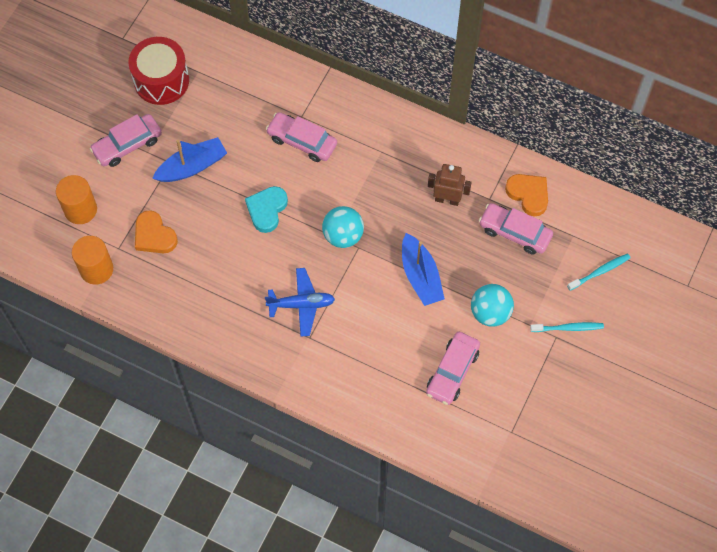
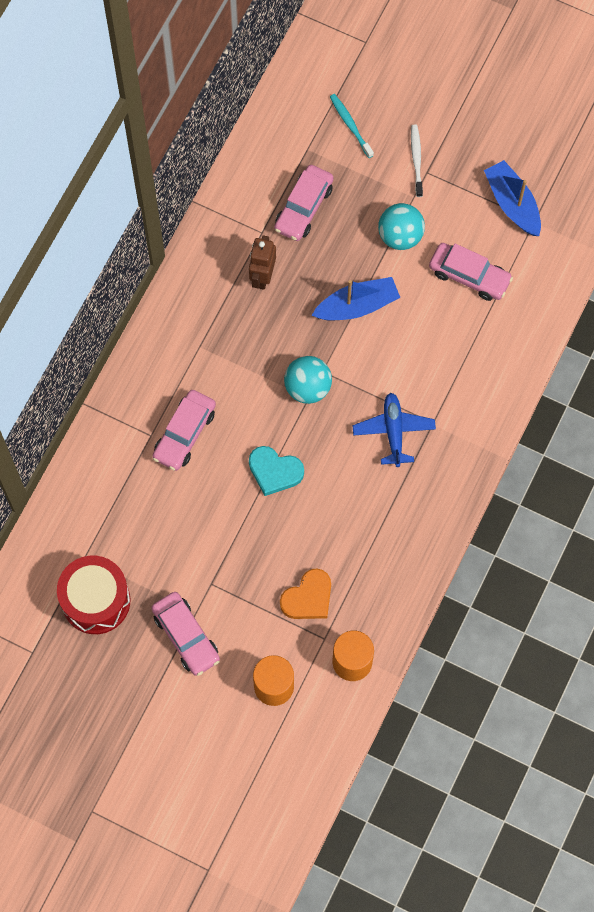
camera: 90 degrees left, 5 degrees up
(192, 166) = (216, 558): blue boat -> blue boat (512, 204)
(528, 194) = (257, 192): orange heart -> none
(568, 328) = (416, 160): turquoise toothbrush -> white toothbrush

